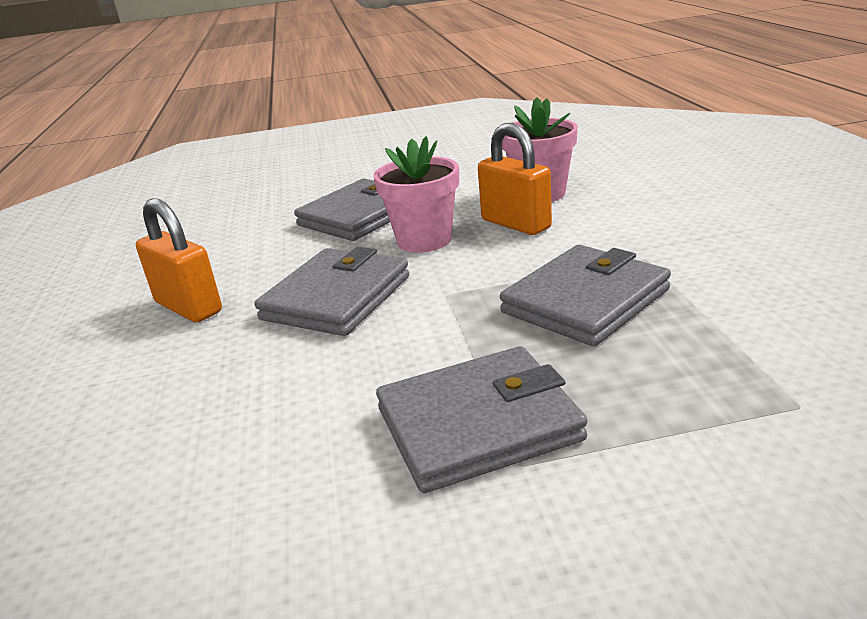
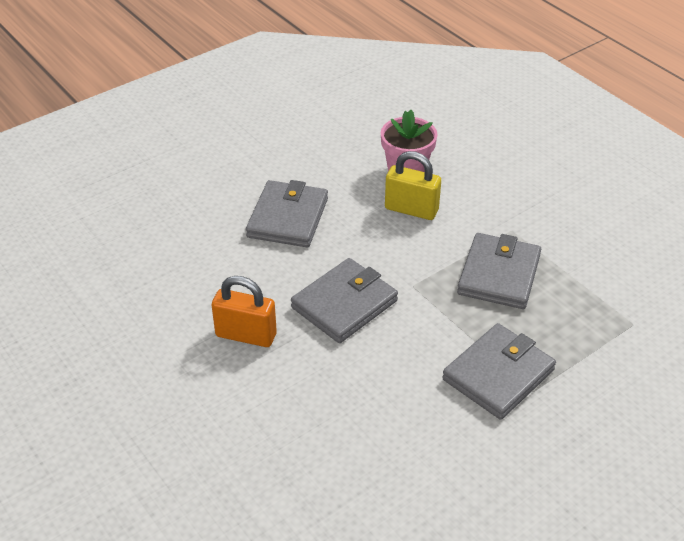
camera: 30 degrees left, 15 degrees up
(337, 298) = (344, 304): grey wallet -> grey wallet turned 45 degrees clockwise
(424, 240) = (359, 237): pink flower pot -> none
(515, 224) = (411, 209): orange padlock -> yellow padlock

